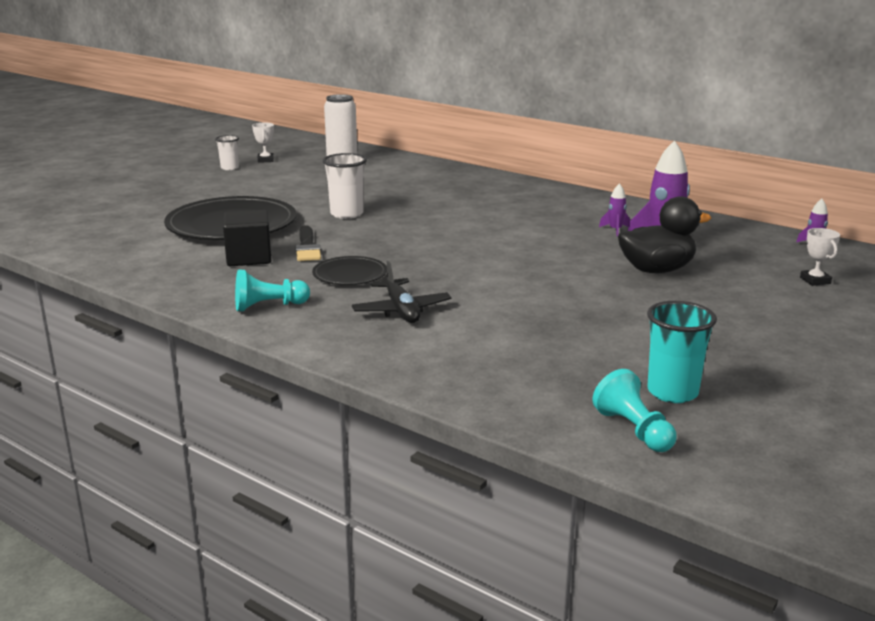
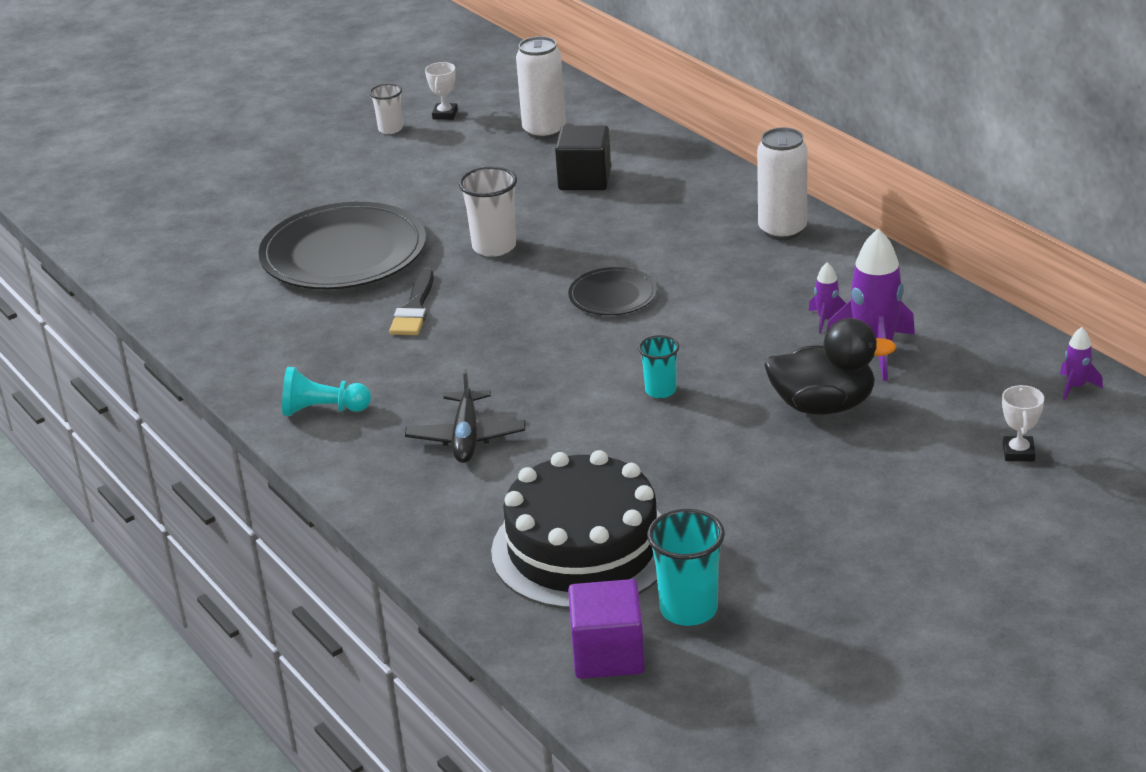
camera: 20 degrees right, 10 degrees up
(249, 258) = (337, 321): black cube -> black cube (584, 179)
(350, 274) = (440, 366): black plate -> black plate (612, 295)
(532, 272) = (660, 390): none -> turquoise cup
(544, 194) = (782, 230): none -> white can
(551, 365) = (582, 548): none -> black cake
(634, 430) = (608, 654): turquoise pawn -> purple cube

